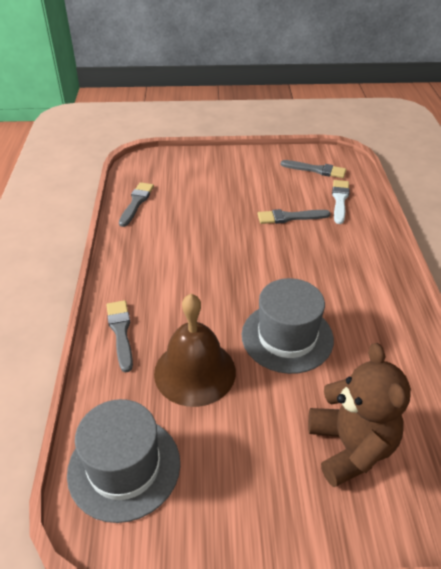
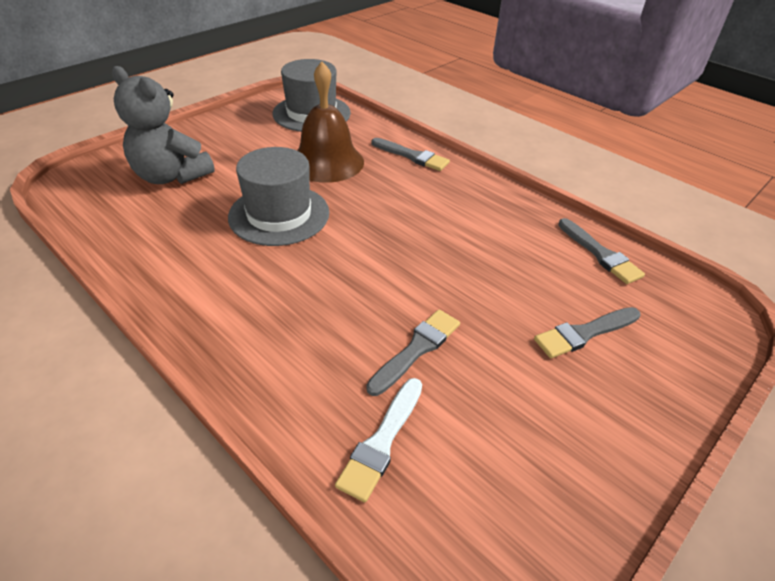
camera: 135 degrees right, 0 degrees up
(316, 170) = (495, 501): grey brush -> grey brush (584, 333)
(340, 200) = (382, 441): white brush -> white brush turned 60 degrees clockwise
(350, 447) = (171, 176): brown teddy bear -> grey teddy bear

